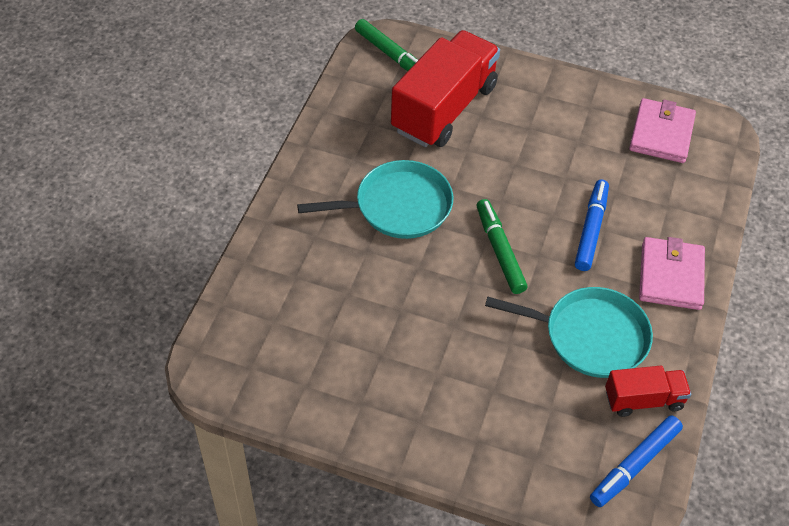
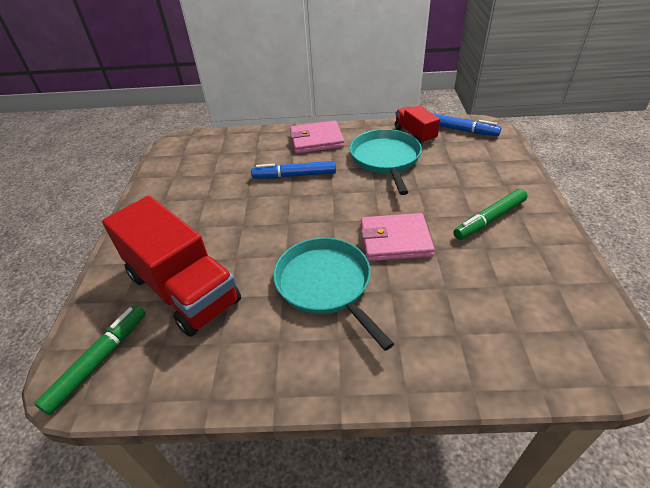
camera: 105 degrees left, 10 degrees down
(444, 108) = (183, 288): red truck -> red truck turned 150 degrees counterclockwise
(499, 251) = (340, 212): green marker -> green marker (489, 219)
(661, 134) = (187, 164): pink wallet -> pink wallet (395, 240)

